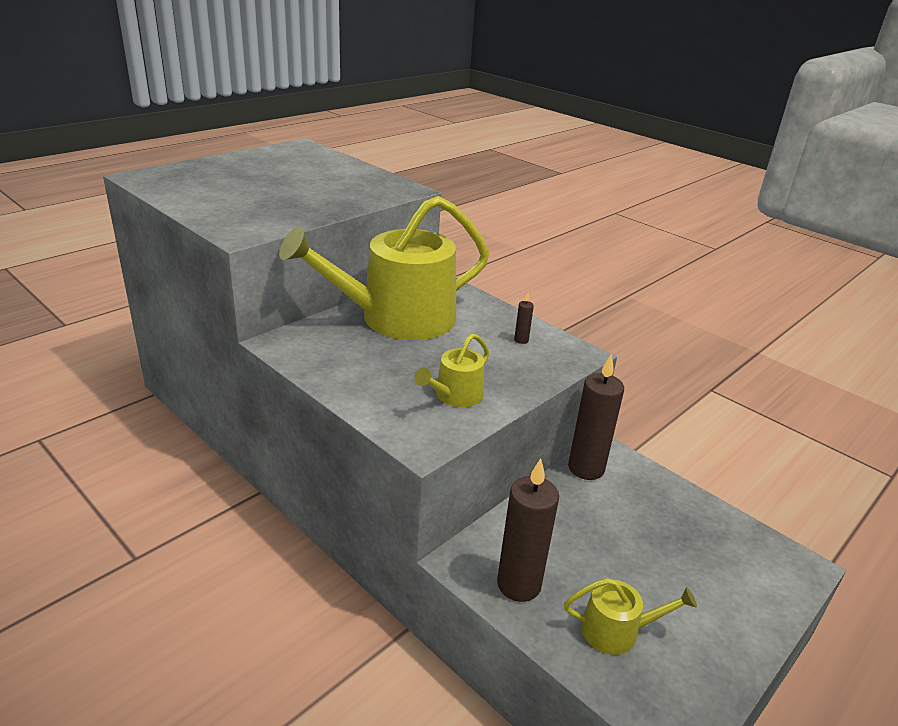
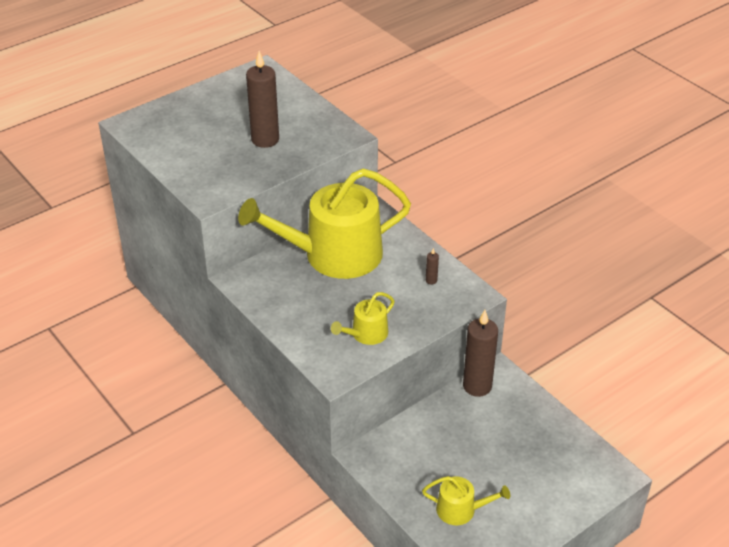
camera: 10 degrees right, 10 degrees up
(519, 584) = (400, 474): brown candle -> brown candle (265, 140)

